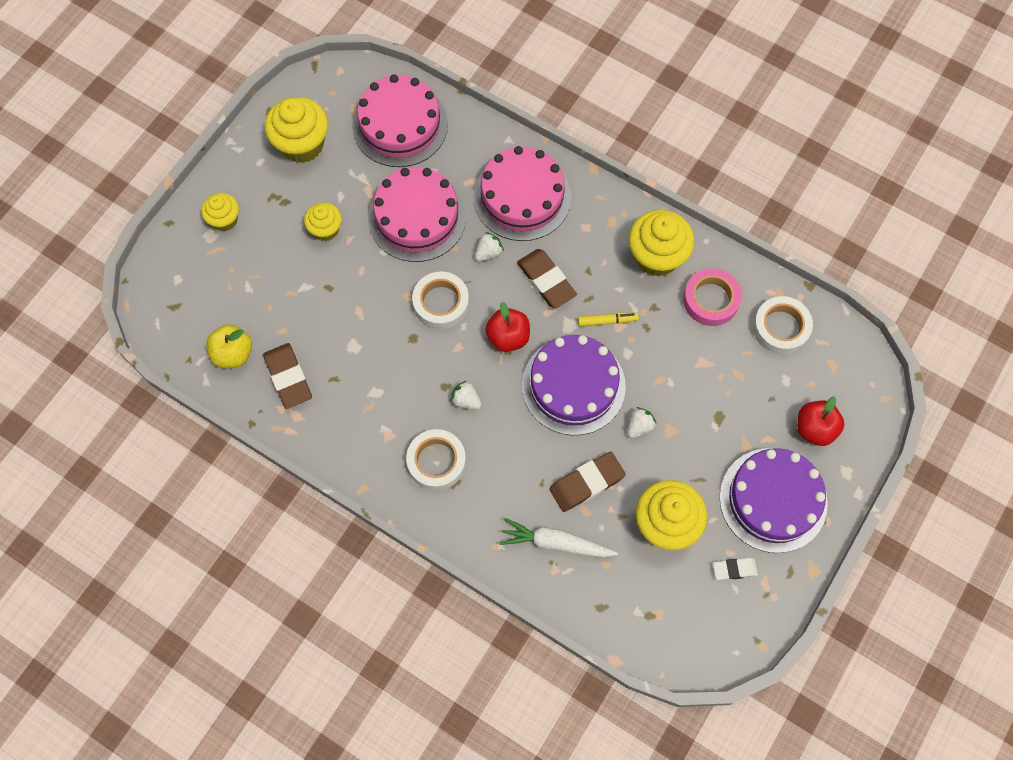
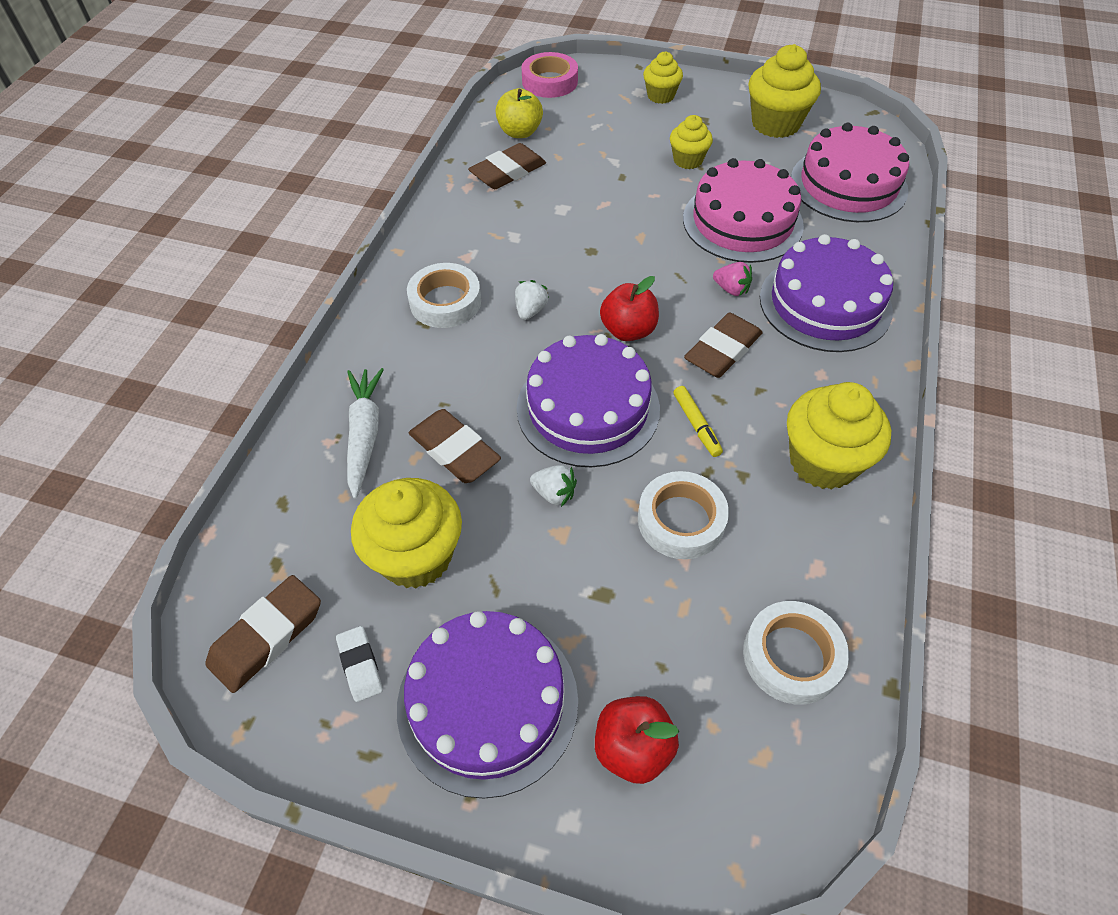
camera: 75 degrees right, 15 degrees down
(441, 303) = (645, 263): white tape -> white tape (681, 520)
(488, 253) = (731, 289): white strawberry -> pink strawberry
(522, 197) = (825, 303): pink cake -> purple cake
(702, 625) = (267, 636): none -> brown eraser
(711, 300) = (790, 544): pink tape -> pink tape (549, 81)

